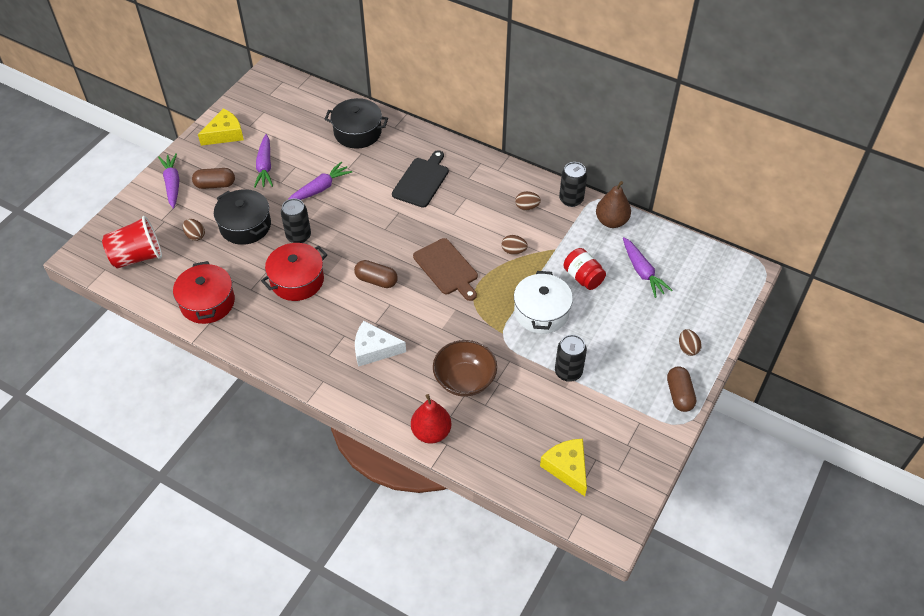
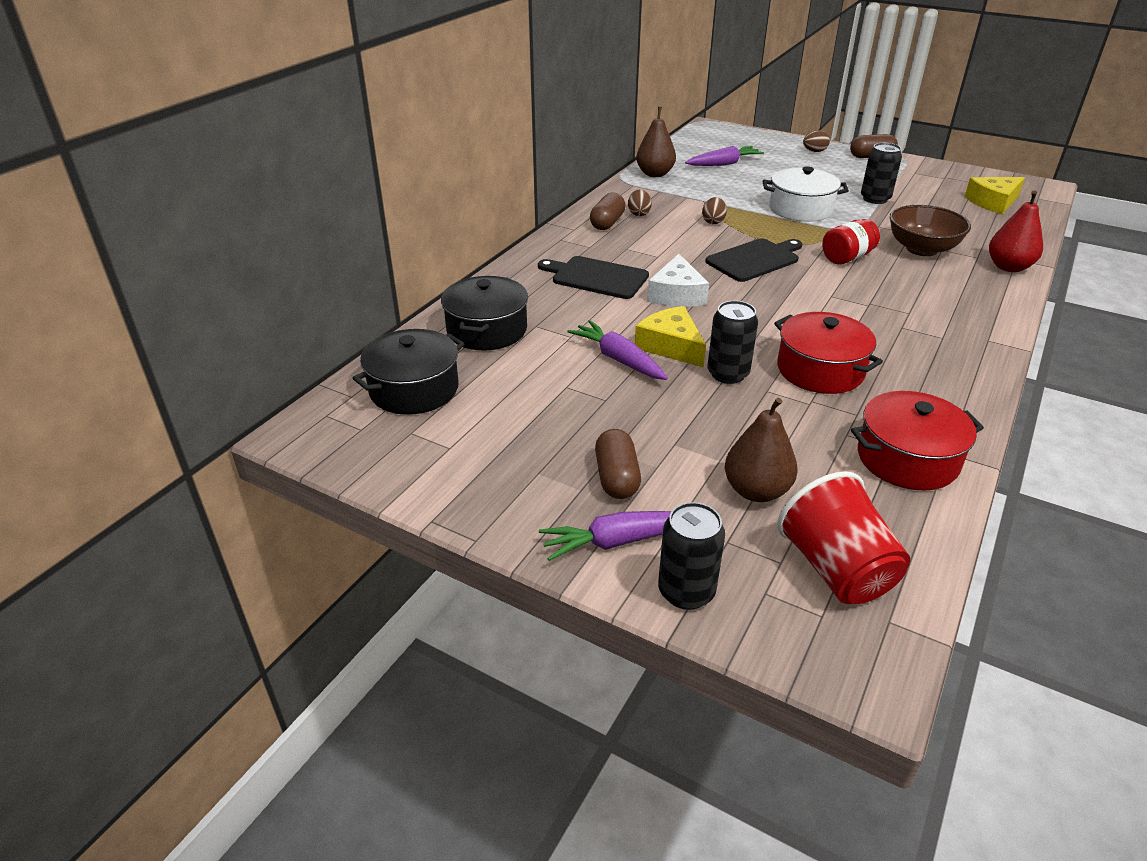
camera: 90 degrees left, 15 degrees down
(195, 235) = (756, 491): brown egg -> brown pear
(225, 134) = (469, 478): yellow cheese -> yellow cheese (670, 346)
(245, 226) = (717, 431): black pot -> black pot (414, 389)
(265, 166) = (566, 419): purple carrot -> none
(374, 349) = (912, 304): white cheese -> white cheese (677, 294)
(376, 280) = (793, 306): brown capsule -> brown capsule (607, 223)
(446, 268) = (755, 260): brown cutting board -> black cutting board
(571, 199) = (623, 191): black can -> black can (686, 591)
(583, 277) = (741, 189): red jar -> red jar (847, 257)

